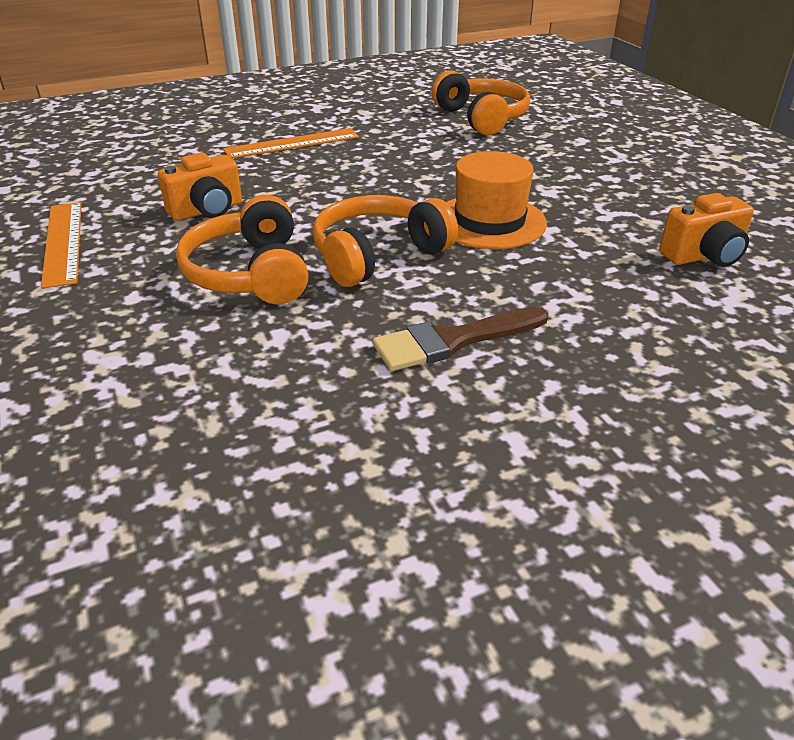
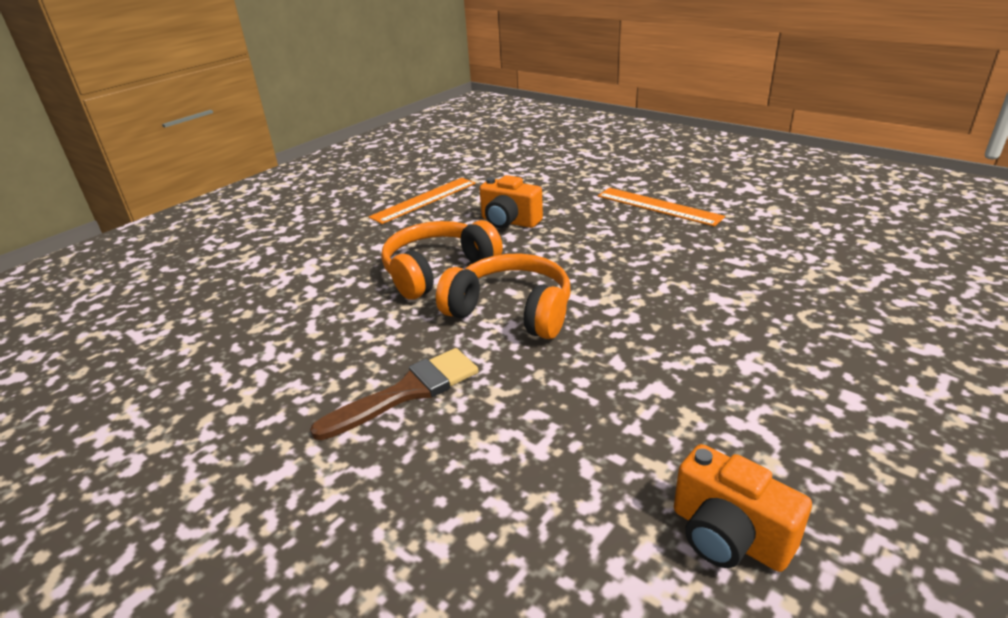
camera: 65 degrees right, 5 degrees down
(453, 340) = (407, 392): brown brush -> brown brush turned 105 degrees clockwise
(482, 118) = (871, 268): orange headphones -> none
(489, 221) = (633, 347): orange hat -> none

